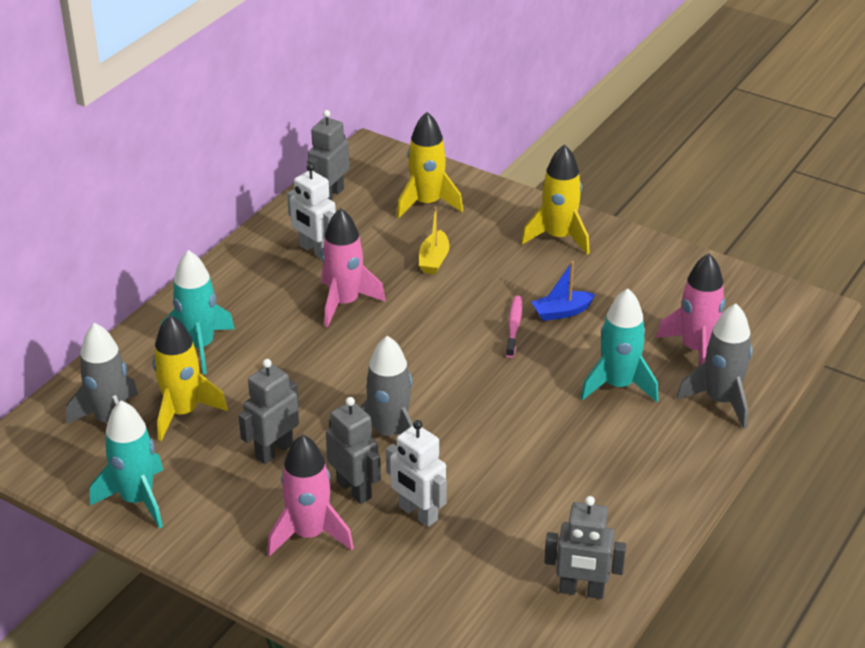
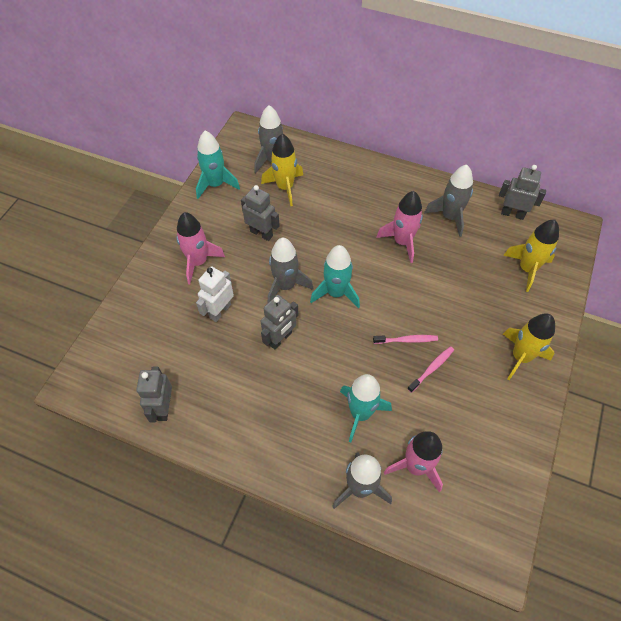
camera: 80 degrees right, 20 degrees up
(200, 346) = (342, 182): turquoise rocket -> turquoise rocket (336, 293)
(314, 250) = (450, 217): white robot -> grey rocket
(354, 489) = (235, 276): grey robot -> grey robot (280, 339)
(434, 260) = (464, 283): yellow boat -> none
(561, 312) = (431, 368): blue boat -> pink toothbrush

